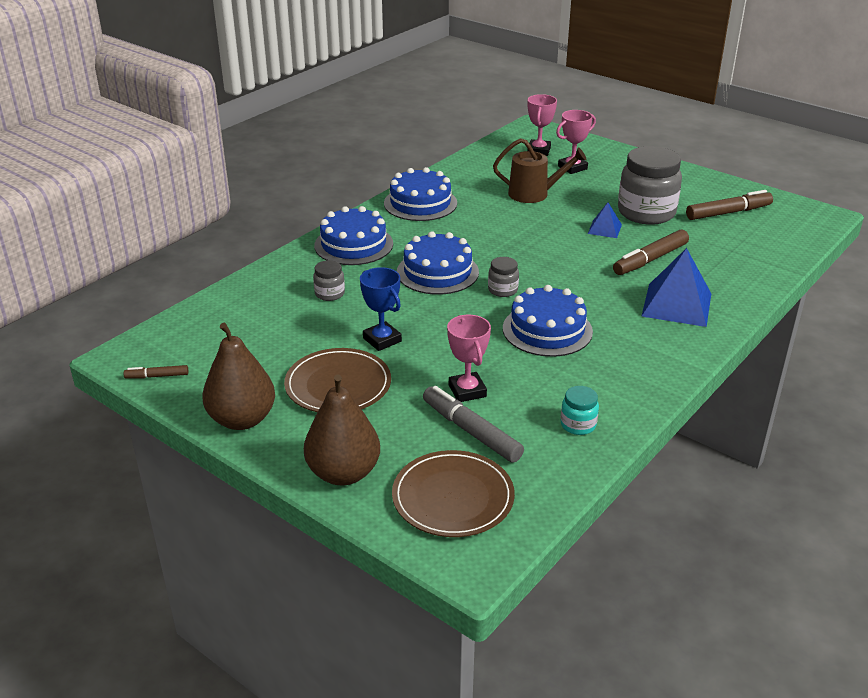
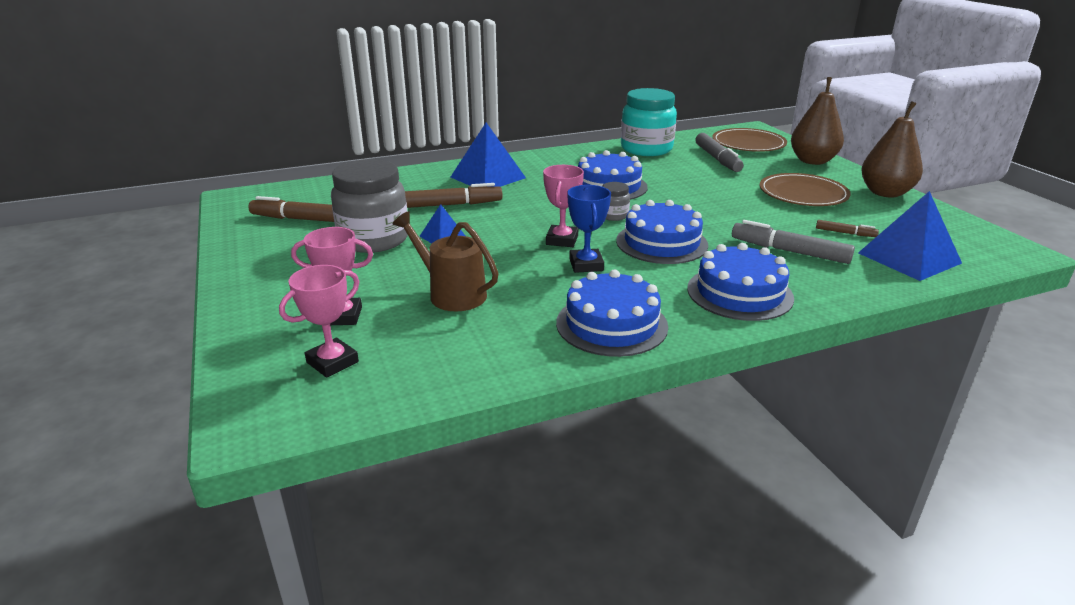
camera: 150 degrees left, 5 degrees down
(157, 376) = (971, 230): brown marker -> brown marker (845, 233)
(226, 316) = (909, 258): none -> blue pyramid
(329, 294) = (789, 251): grey jar -> grey marker
(382, 340) = (752, 209): blue trophy -> blue trophy (586, 265)
(467, 391) = (704, 173): pink trophy -> pink trophy (562, 240)
(578, 425) = (646, 149): turquoise jar -> turquoise jar, size x2.19

